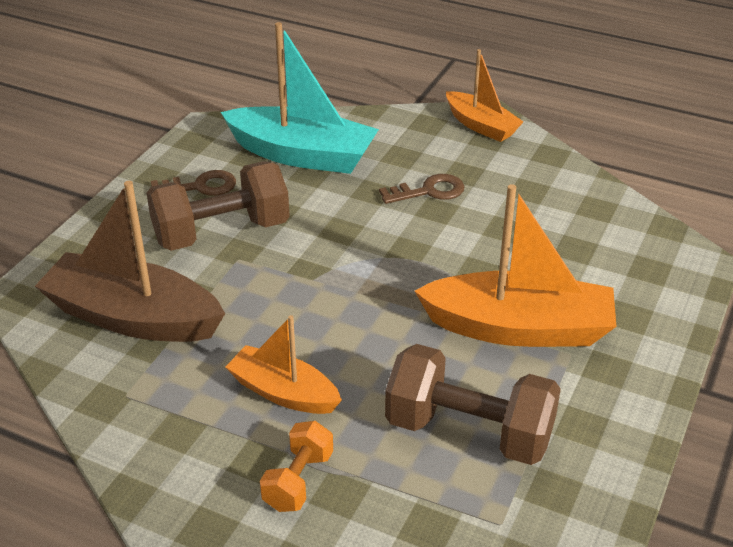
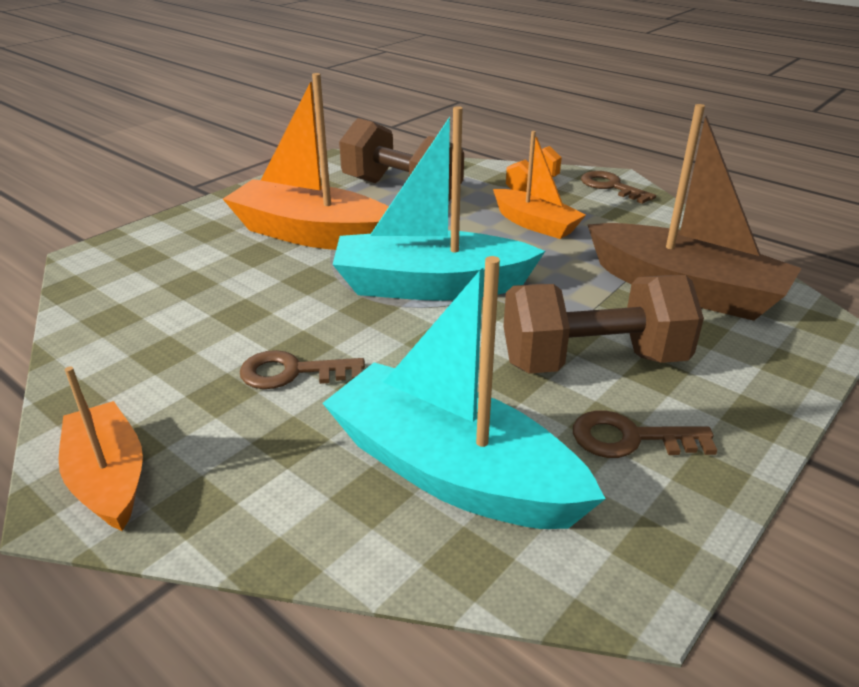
camera: 165 degrees left, 5 degrees down
(185, 503) = (611, 187): none -> brown key
(366, 281) = (430, 286): none -> turquoise boat

